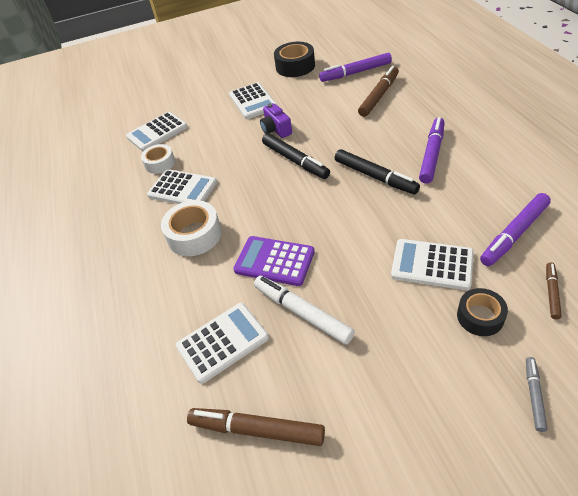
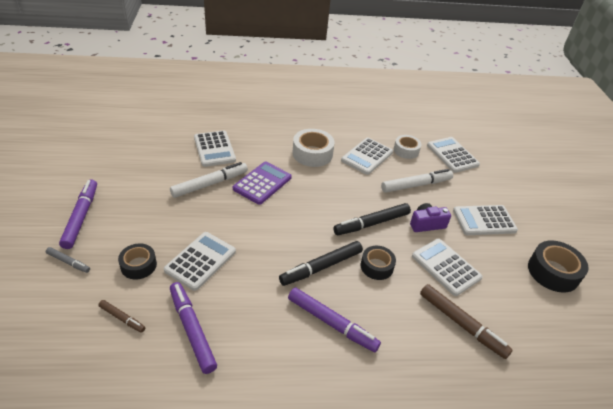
camera: 95 degrees right, 5 degrees down
(220, 145) = (416, 185): none -> white marker
(256, 429) = (152, 149): brown marker -> none
(324, 111) = (446, 267): none -> white calculator
(350, 145) = (376, 266): none -> black tape
(355, 72) = (524, 322): purple marker -> purple marker (81, 217)

